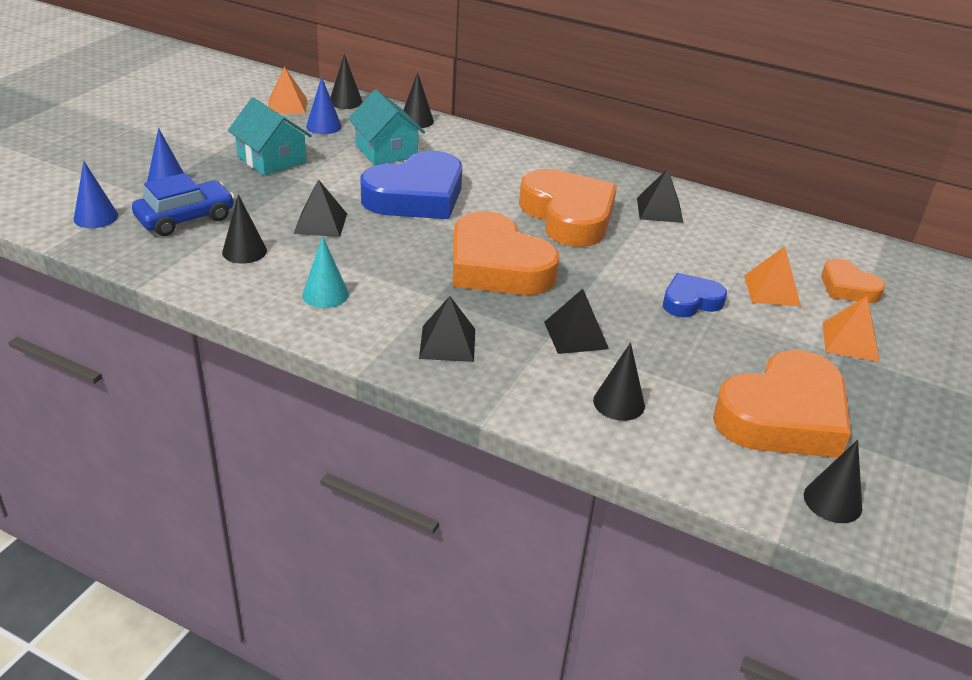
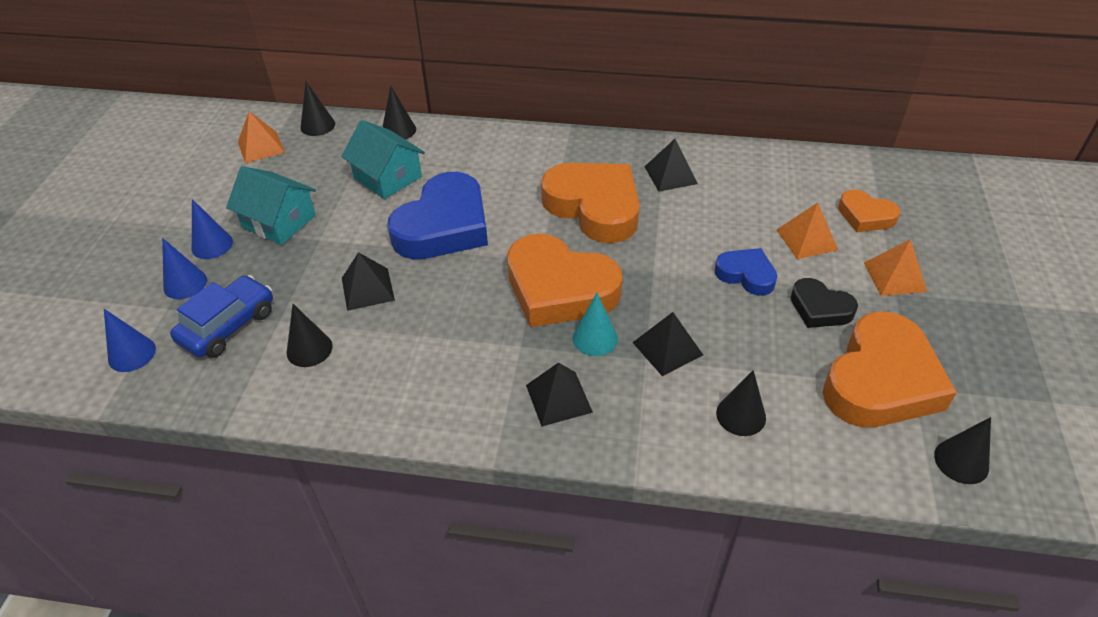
camera: 15 degrees left, 10 degrees up
(324, 126) = (311, 163): blue cone -> blue cone (212, 245)
(325, 294) = (415, 377): turquoise cone -> turquoise cone (595, 338)
(690, 301) = (746, 275): blue heart -> blue heart turned 75 degrees clockwise
(752, 345) = (820, 308): none -> black heart

